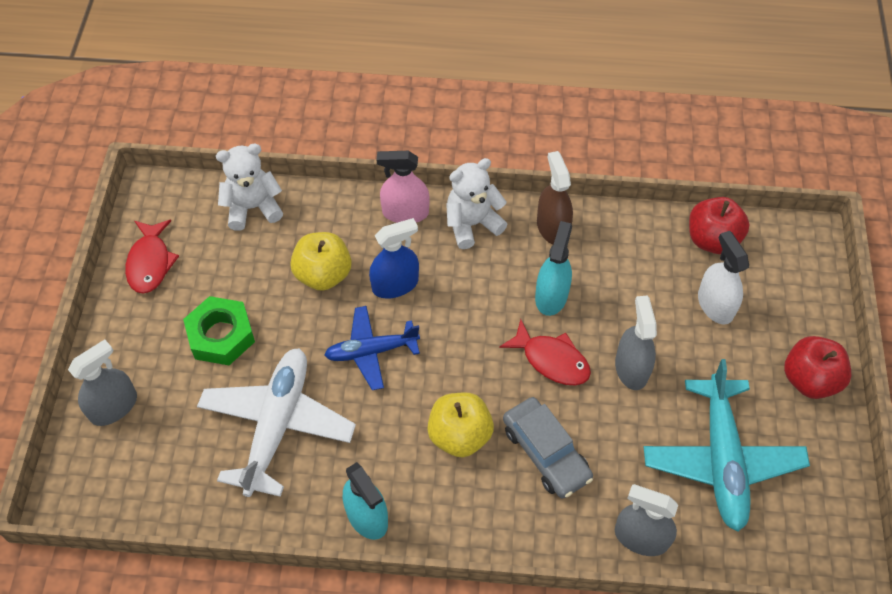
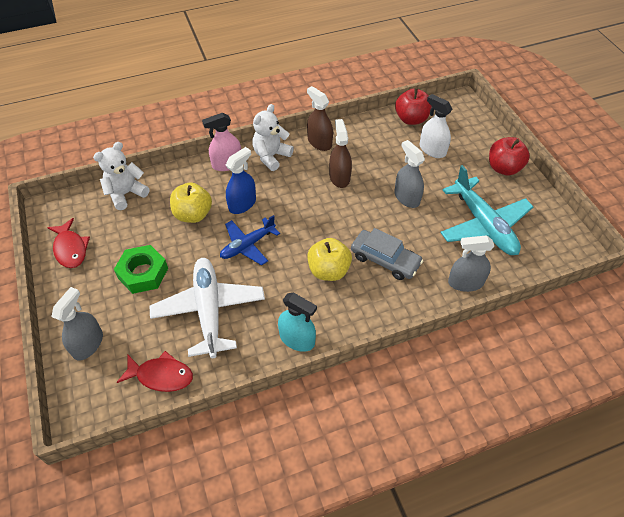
camera: 25 degrees left, 5 degrees down
(551, 296) = (339, 177): turquoise spray bottle -> brown spray bottle
(551, 360) = (359, 210): red fish -> red fish (161, 375)

